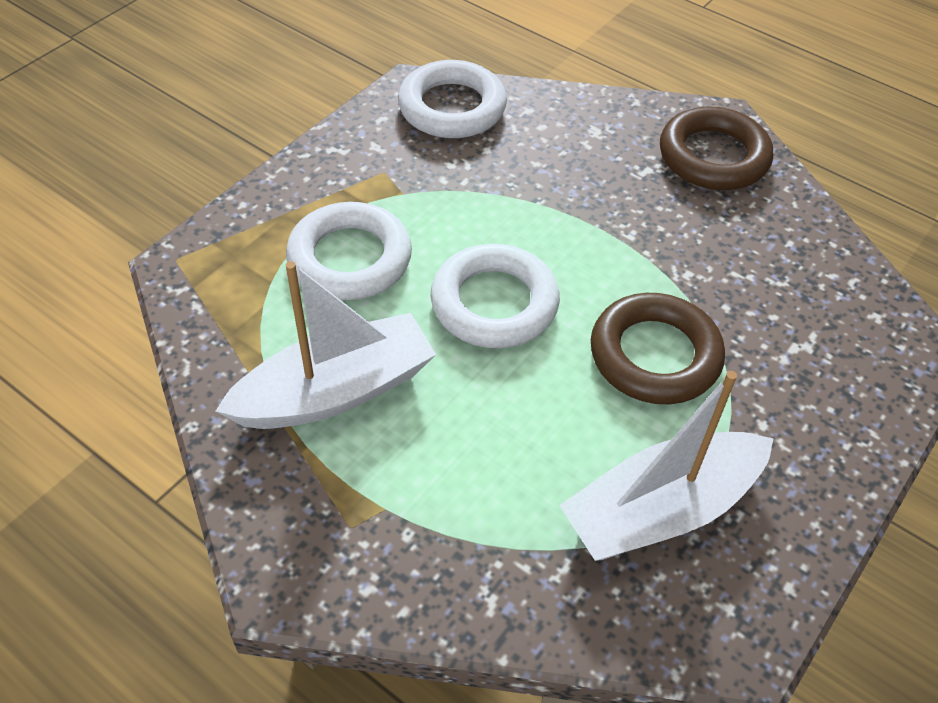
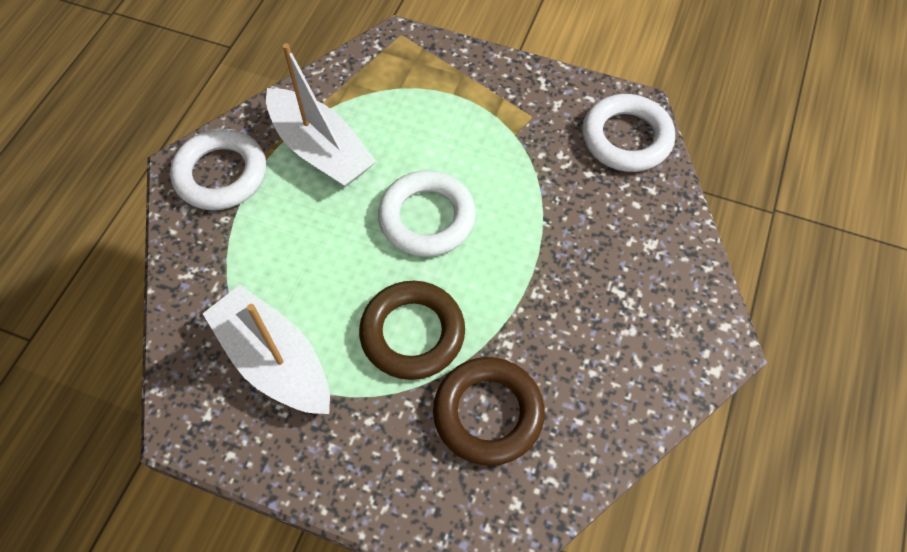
camera: 75 degrees right, 10 degrees up
(350, 258) = (437, 123): white ring -> white ring (221, 174)
(713, 156) = (663, 342): brown ring -> brown ring (488, 413)

